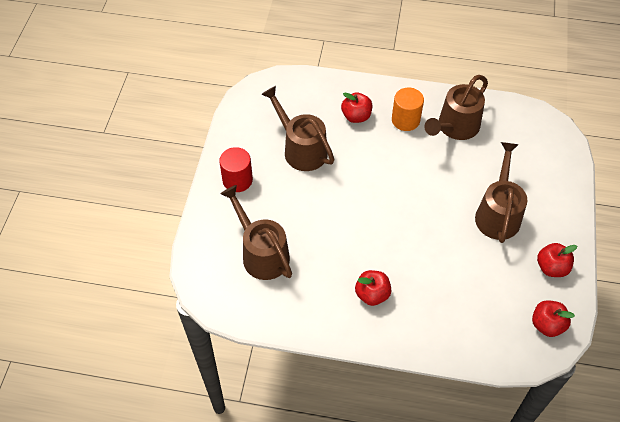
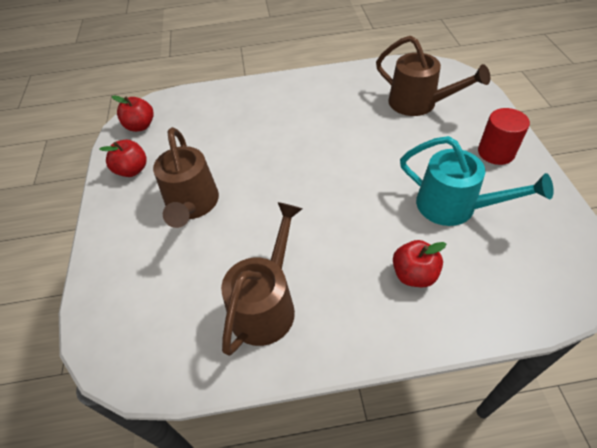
camera: 165 degrees right, 5 degrees down
(300, 149) = (455, 207): brown watering can -> turquoise watering can
(372, 294) = (302, 104): red apple -> none
(405, 120) = (342, 292): orange cylinder -> none

